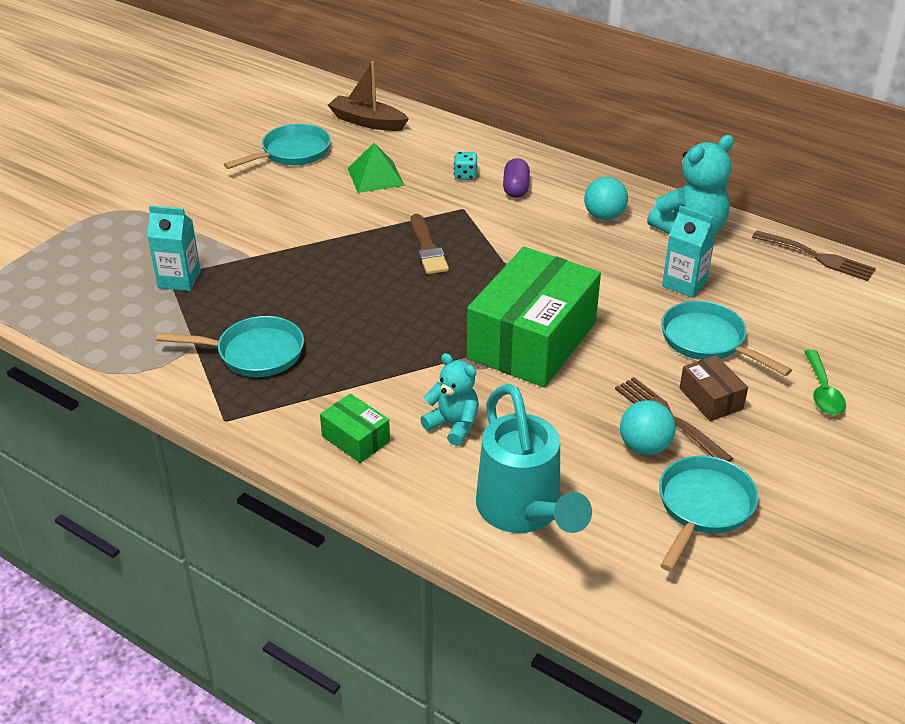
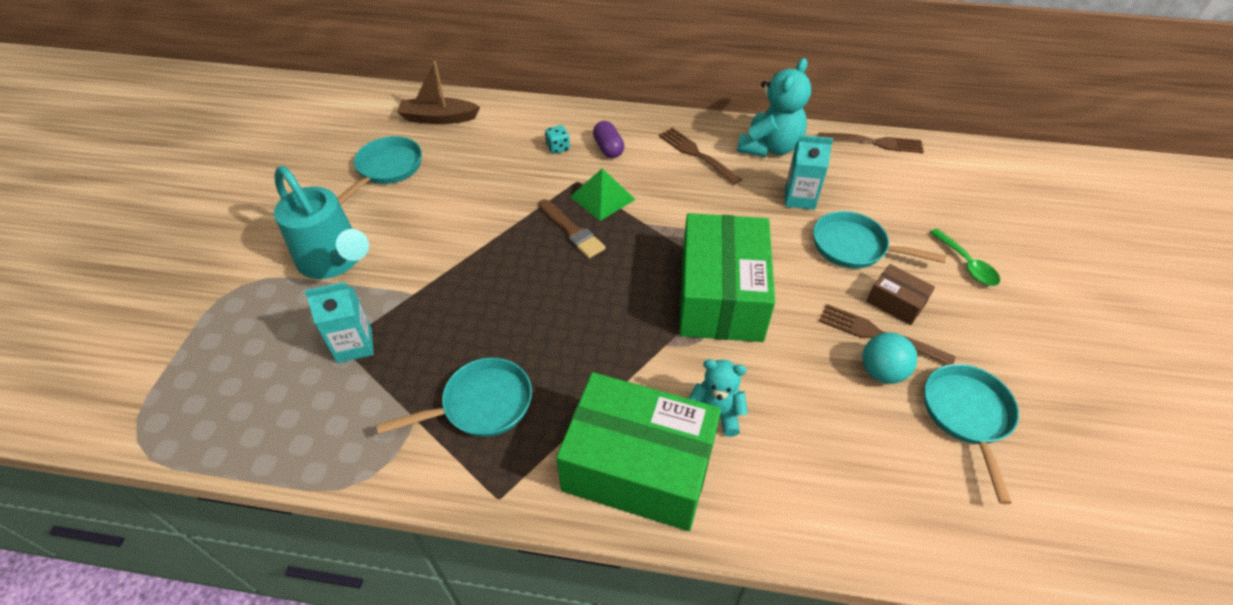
camera: 25 degrees left, 10 degrees up
(355, 439) = (638, 467): green box -> green box, size x2.28
(375, 177) = (480, 172): green pyramid -> green pyramid (602, 198)
(524, 513) = (837, 487): turquoise watering can -> turquoise watering can (335, 262)
(604, 216) = (696, 154): turquoise ball -> brown fork

